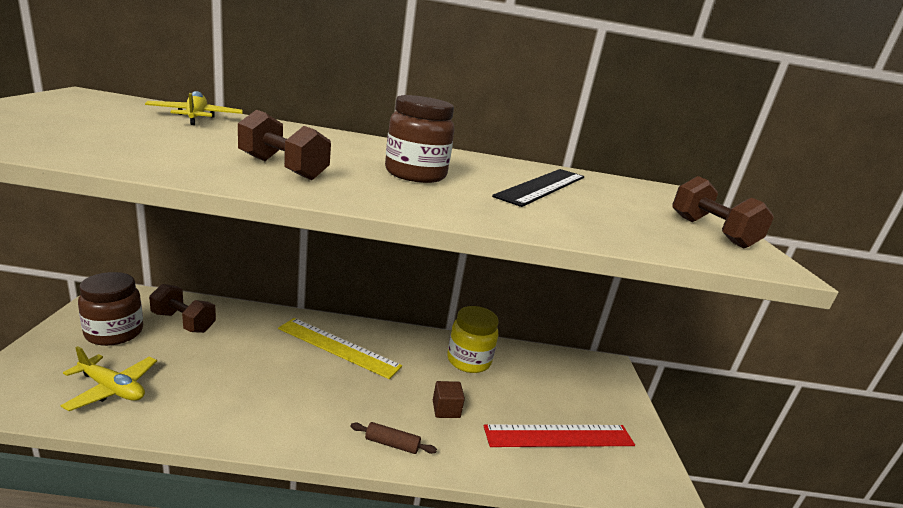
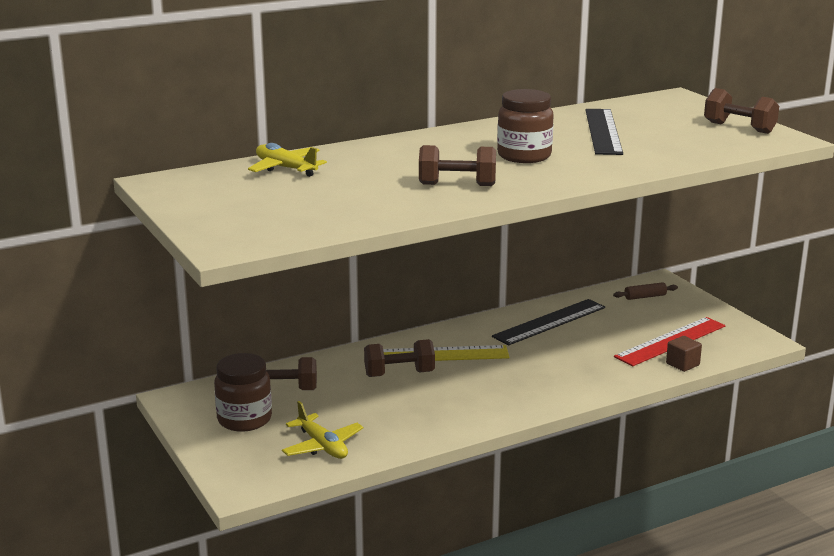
camera: 25 degrees left, 0 degrees up
(112, 388) = (322, 446): yellow plane -> yellow plane turned 60 degrees clockwise
(284, 350) = (399, 374): none -> brown dumbbell
(392, 444) = (567, 391): brown rolling pin -> brown rolling pin (645, 297)
(446, 409) = (575, 358): brown cube -> brown cube (682, 364)
(468, 360) = (549, 322): yellow jar -> black ruler

